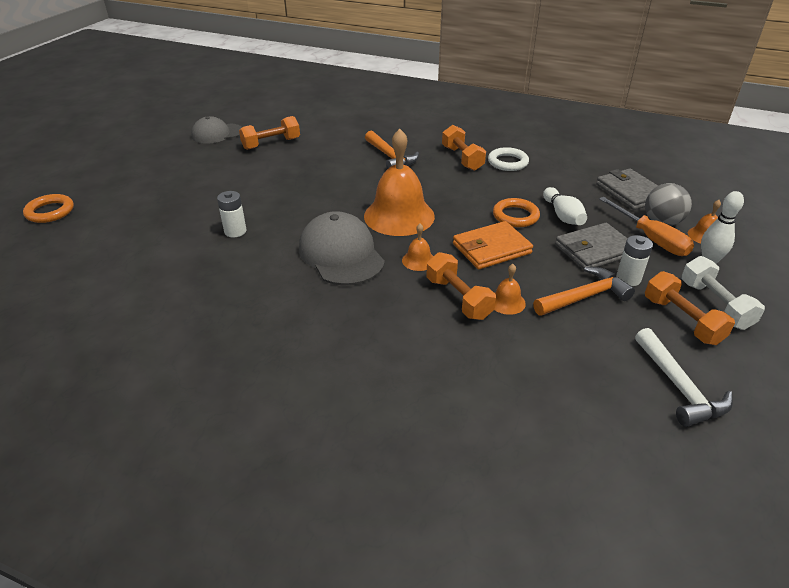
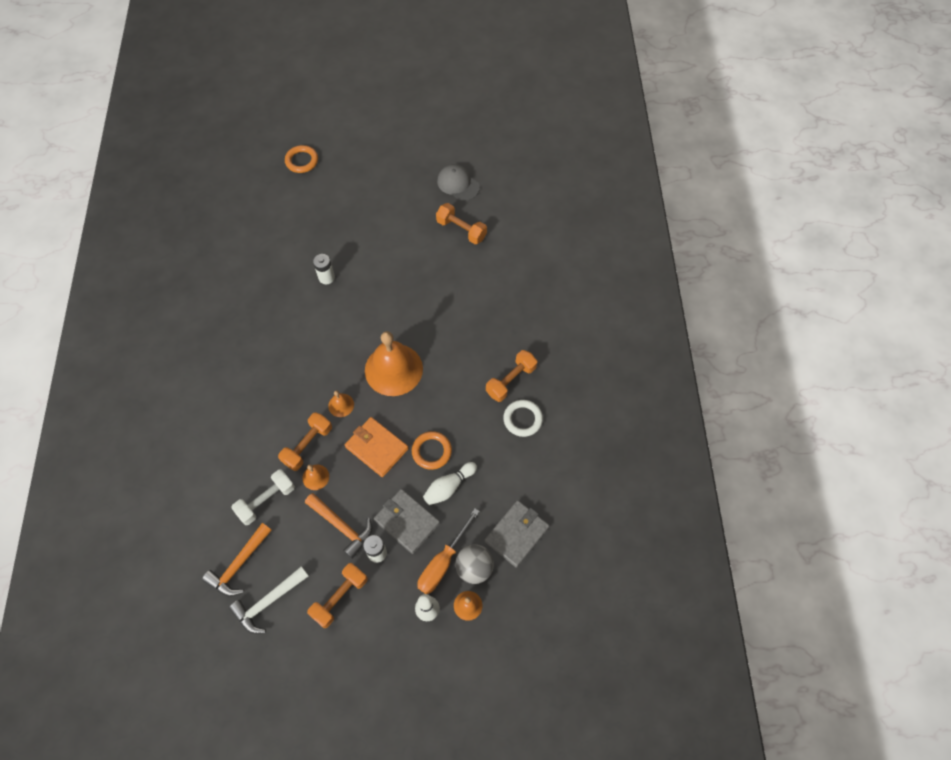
camera: 65 degrees right, 25 degrees up
(341, 254) = (327, 354): grey cap -> none
(390, 157) = (483, 325): orange hammer -> orange hammer (239, 565)
(715, 305) = (368, 619): white dumbbell -> white dumbbell (266, 500)

